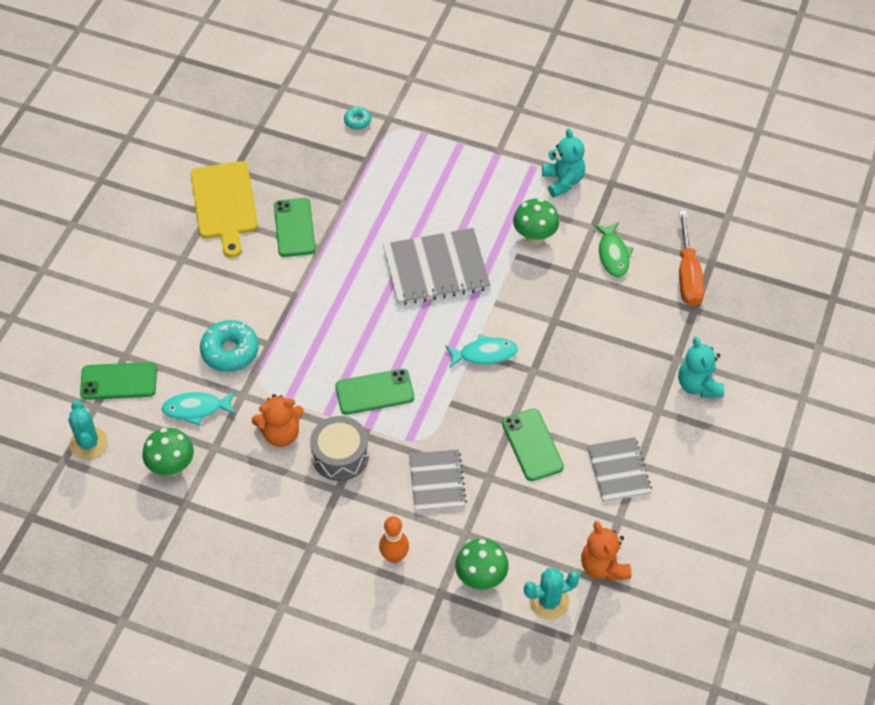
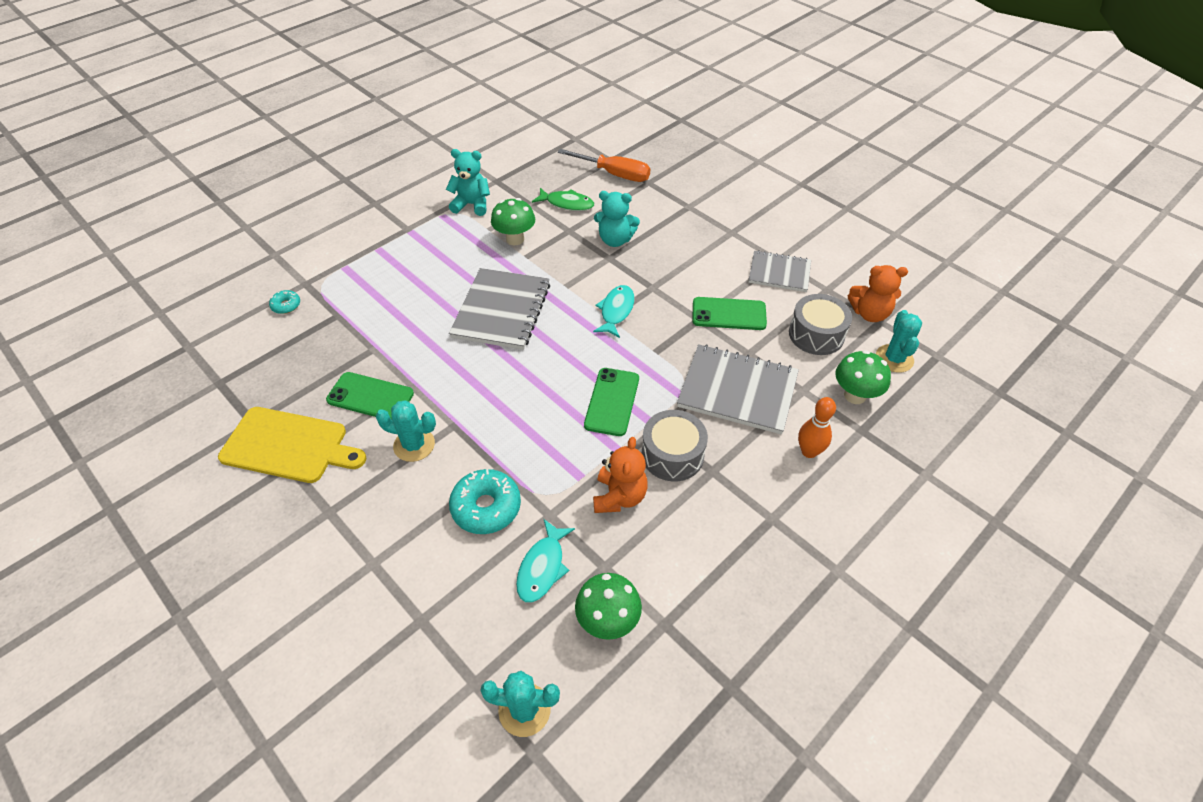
camera: 65 degrees left, 5 degrees down
(118, 381) = (454, 640): green phone -> none
(263, 279) = (414, 445): none -> turquoise cactus
(437, 481) = (737, 390): grey notebook -> grey notebook, size x1.59
(545, 526) = (816, 334): none -> grey drum
(698, 385) = (720, 204): turquoise teddy bear -> turquoise teddy bear (615, 240)

